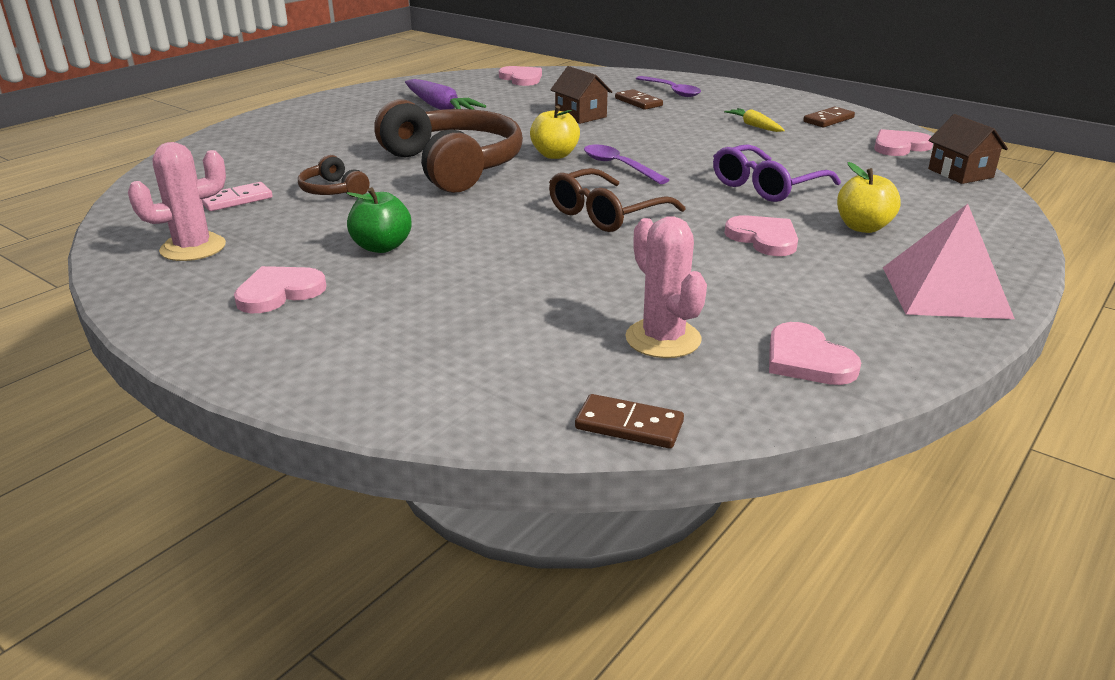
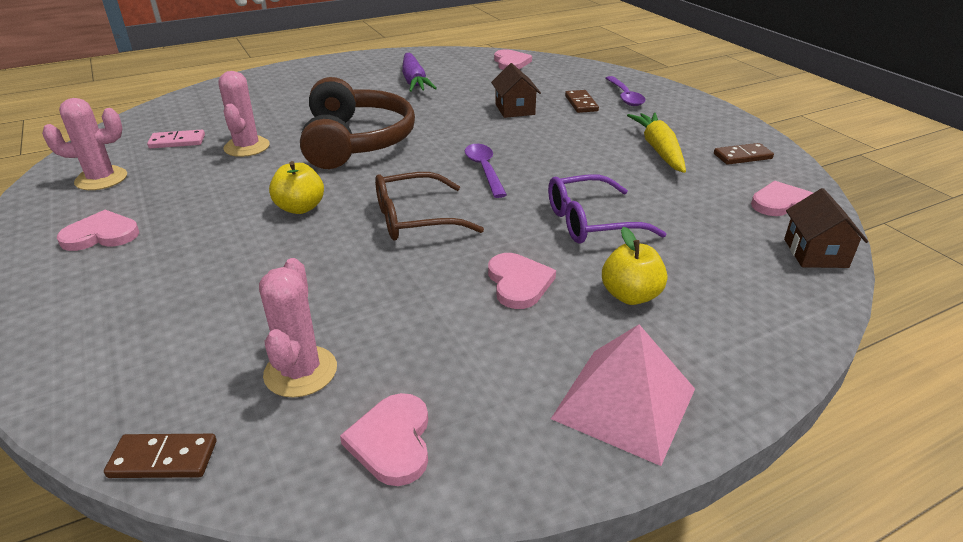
camera: 25 degrees right, 5 degrees up
(333, 190) = (247, 147): brown headphones -> pink cactus
(381, 247) = (214, 210): green apple -> none
(555, 155) = (446, 147): yellow apple -> yellow apple (300, 208)
(629, 425) = (163, 459): brown domino -> brown domino turned 45 degrees counterclockwise
(754, 126) = (659, 150): yellow carrot -> yellow carrot, size x1.72

